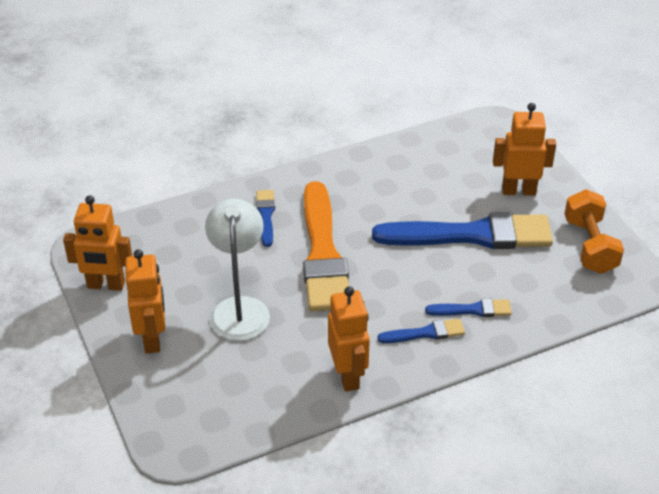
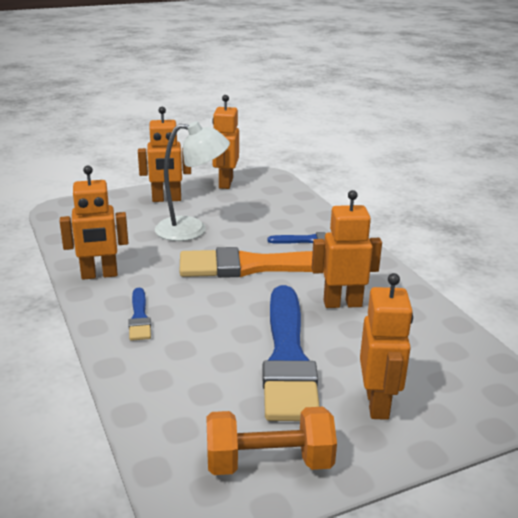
camera: 90 degrees right, 15 degrees down
(386, 199) = (342, 303): none -> orange robot
(473, 310) = (165, 349): blue brush -> none

